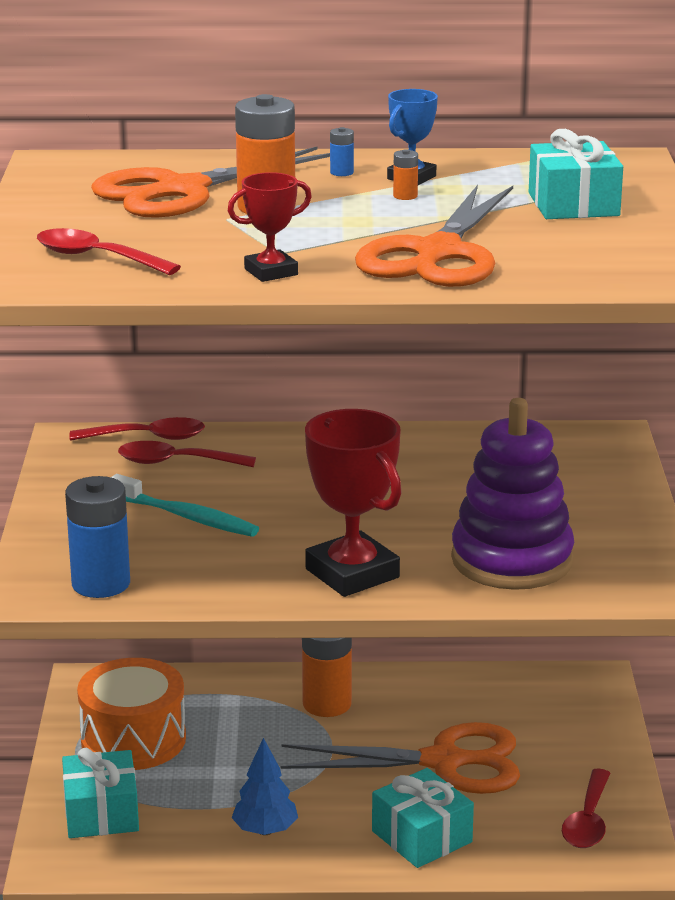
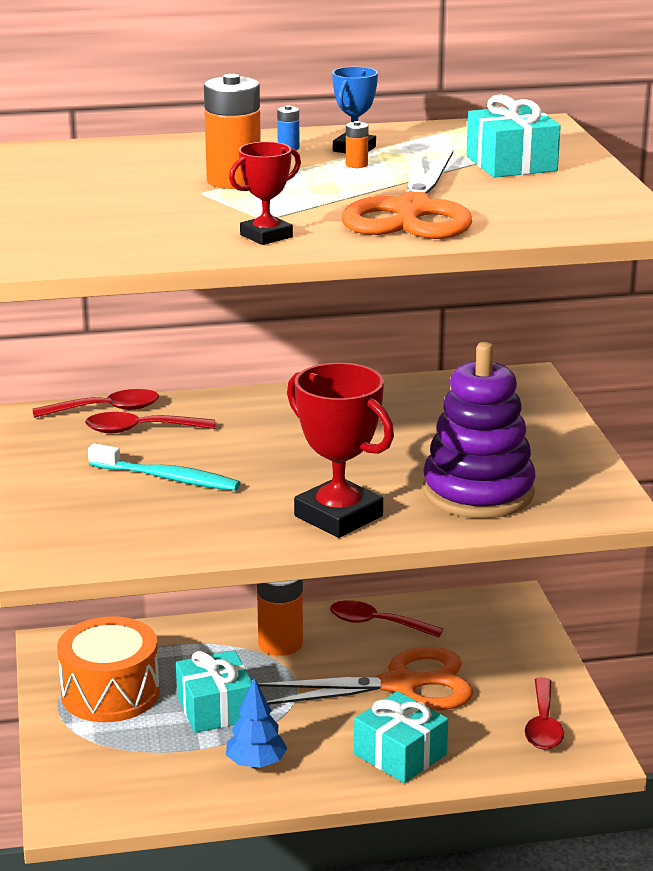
camera: 10 degrees left, 0 degrees up
(96, 258) = (95, 233): red spoon -> red spoon (376, 623)
(101, 583) = (107, 545): blue battery -> none
(101, 813) = (98, 764): turquoise gift -> turquoise gift (215, 708)
(182, 190) = (147, 171): orange scissors -> none

